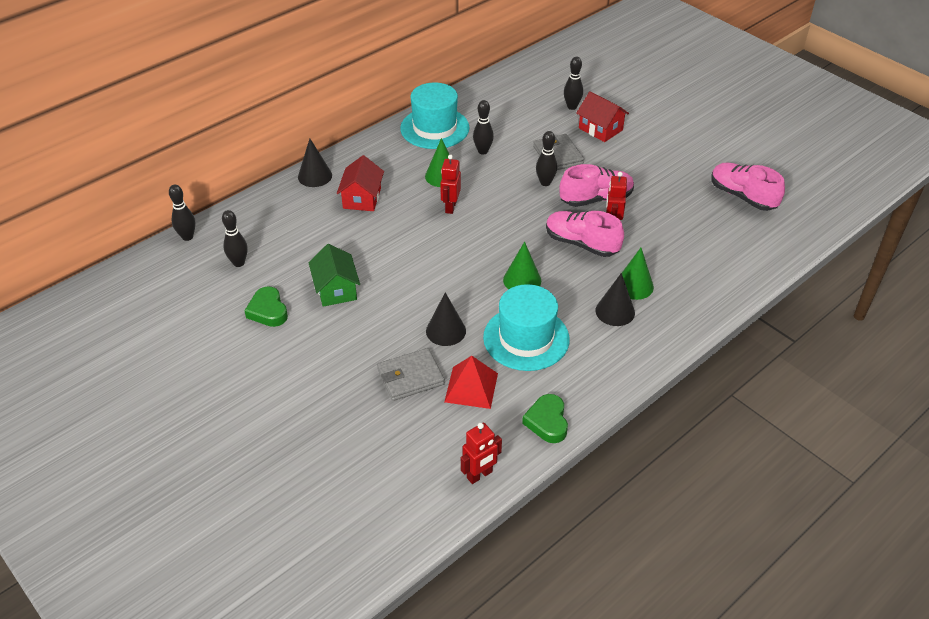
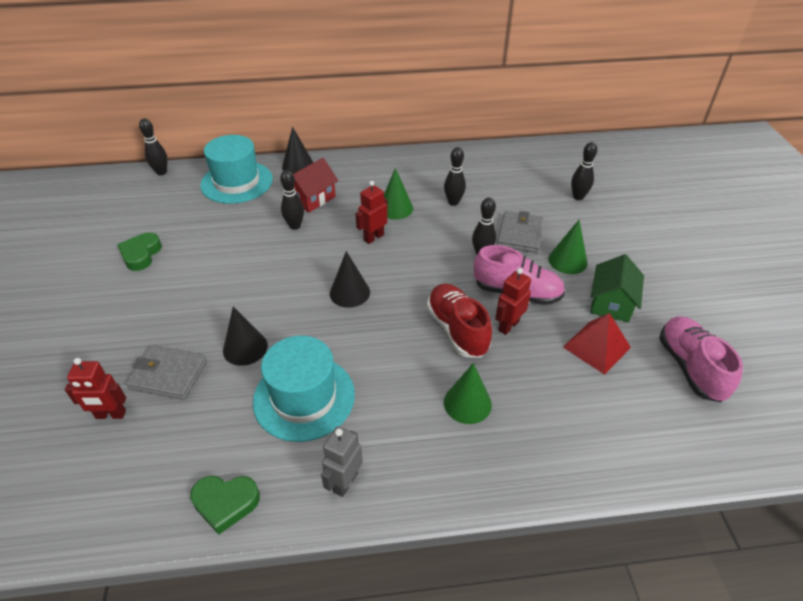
camera: 35 degrees right, 0 degrees up
(239, 263) = (168, 207): black bowling pin -> black bowling pin (295, 226)
(336, 289) = (207, 263): green house -> green house (611, 303)
(434, 128) = (432, 167): turquoise hat -> turquoise hat (237, 182)
(471, 387) = (203, 418): red pyramid -> red pyramid (596, 347)
(479, 475) = (104, 519): red robot -> red robot (110, 415)
(522, 280) = (363, 336): green cone -> green cone (567, 260)
(547, 422) = (225, 503): green heart -> green heart turned 120 degrees counterclockwise
(581, 244) = (457, 329): pink shoe -> red shoe
(600, 129) = (588, 228): red house -> none
(607, 369) = (345, 482): none -> grey robot
(615, 311) = (419, 420): black cone -> black cone (349, 292)

